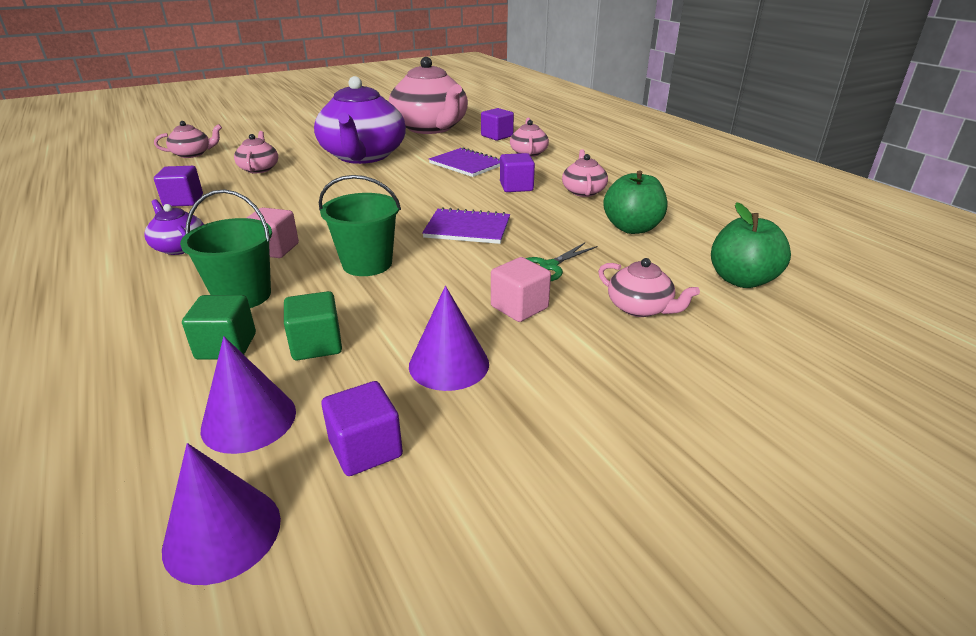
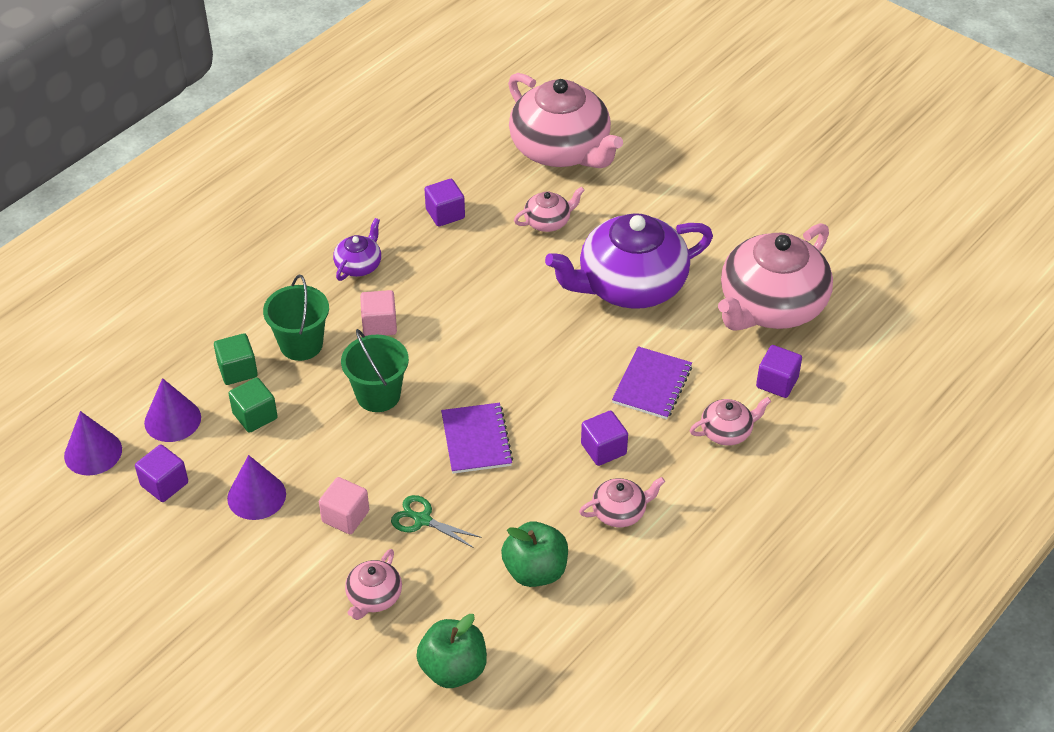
camera: 70 degrees right, 15 degrees up
(192, 154) = (561, 149): pink teapot -> pink teapot, size x2.25

